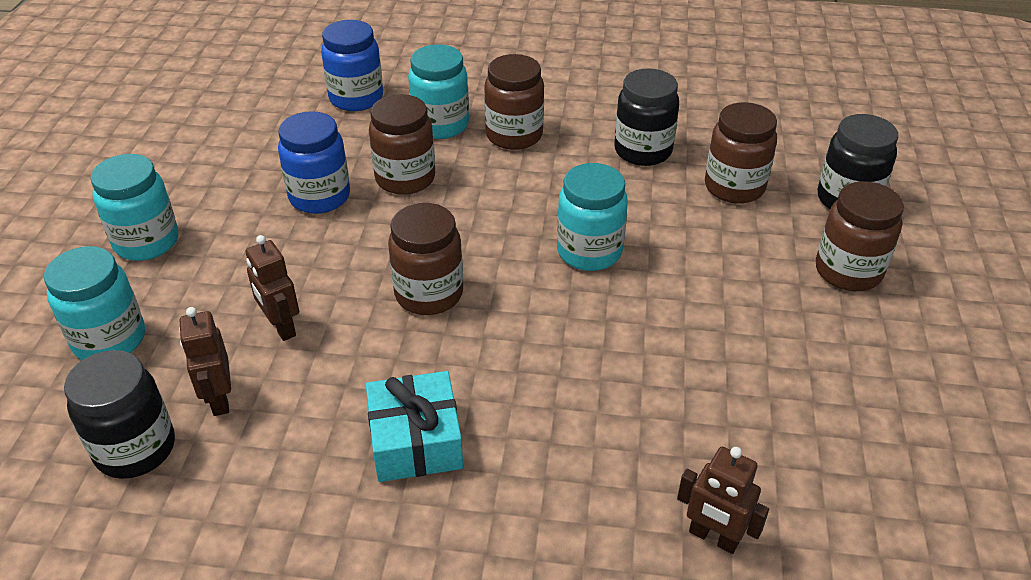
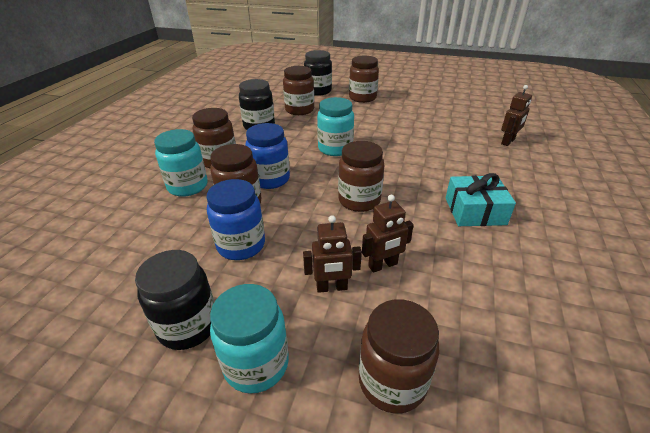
camera: 80 degrees left, 5 degrees down
(109, 340) = (392, 381): turquoise jar -> brown jar
(135, 449) = (512, 346): black jar -> black jar (188, 326)
(219, 399) = (455, 297): brown robot -> brown robot (332, 287)
(356, 98) = (120, 223): blue jar -> blue jar (270, 179)

